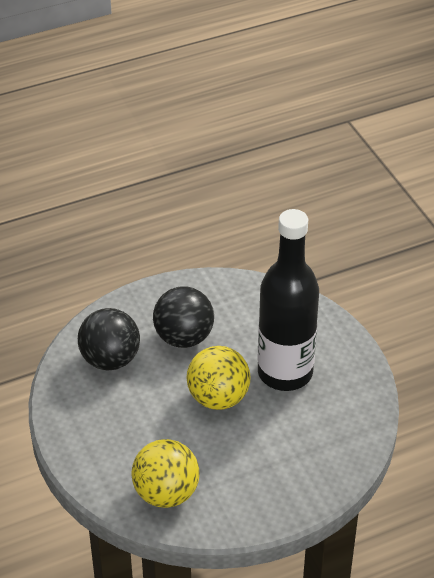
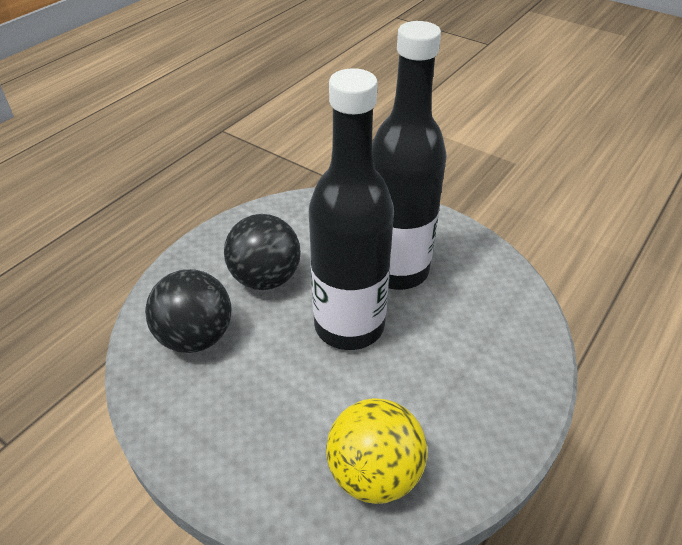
camera: 30 degrees left, 0 degrees up
(218, 398) = (349, 325): yellow ball -> black bottle

